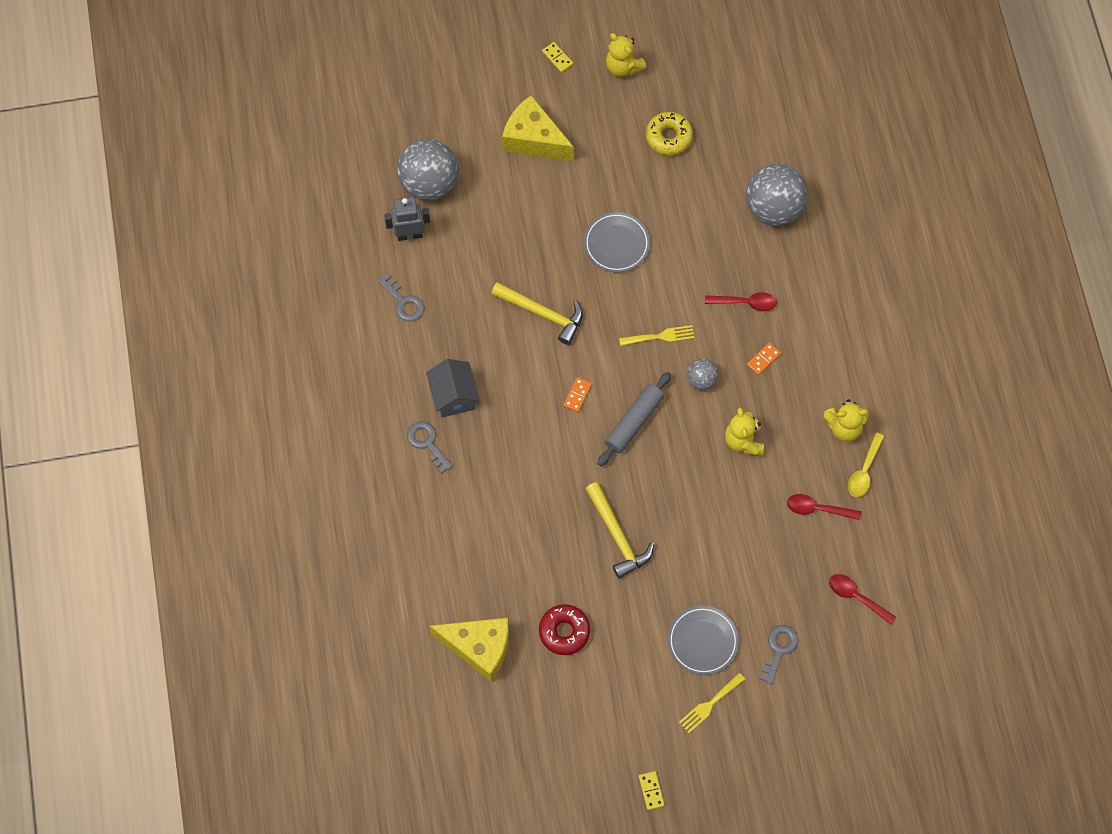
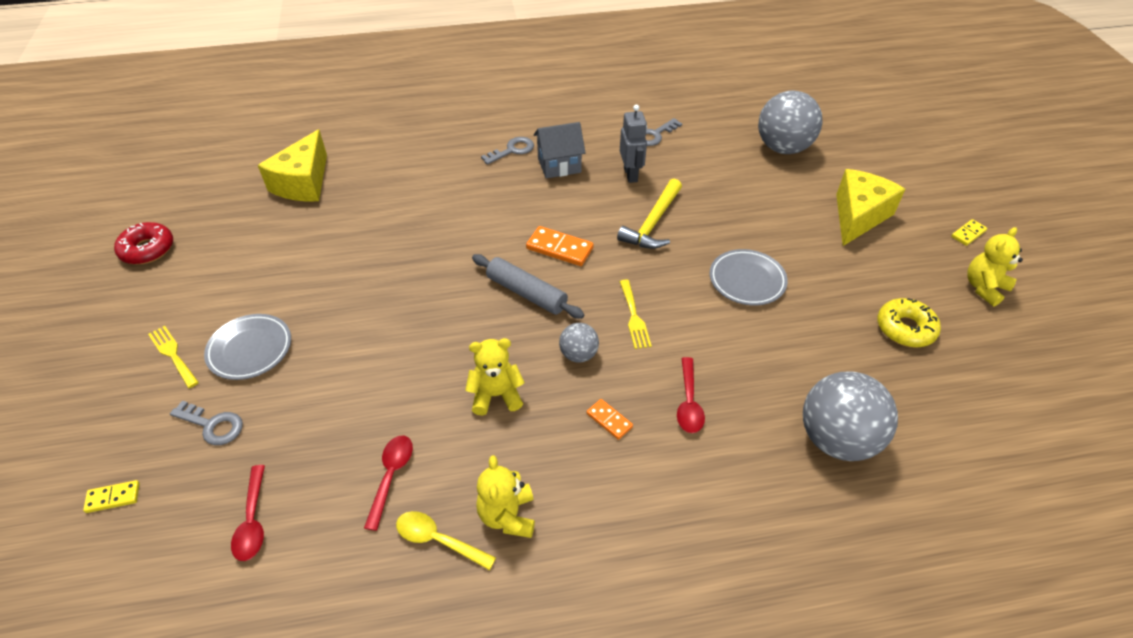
camera: 90 degrees right, 20 degrees down
(409, 235) = (725, 137): grey robot -> grey robot (631, 174)
(564, 631) = (300, 238): red donut -> red donut (147, 249)
(577, 395) = (559, 248): orange domino -> orange domino, size x1.69
(617, 535) = (394, 278): yellow hammer -> none
(651, 791) = (101, 302): yellow domino -> yellow domino (113, 497)
(856, 597) = (253, 521): red spoon -> red spoon turned 135 degrees clockwise

